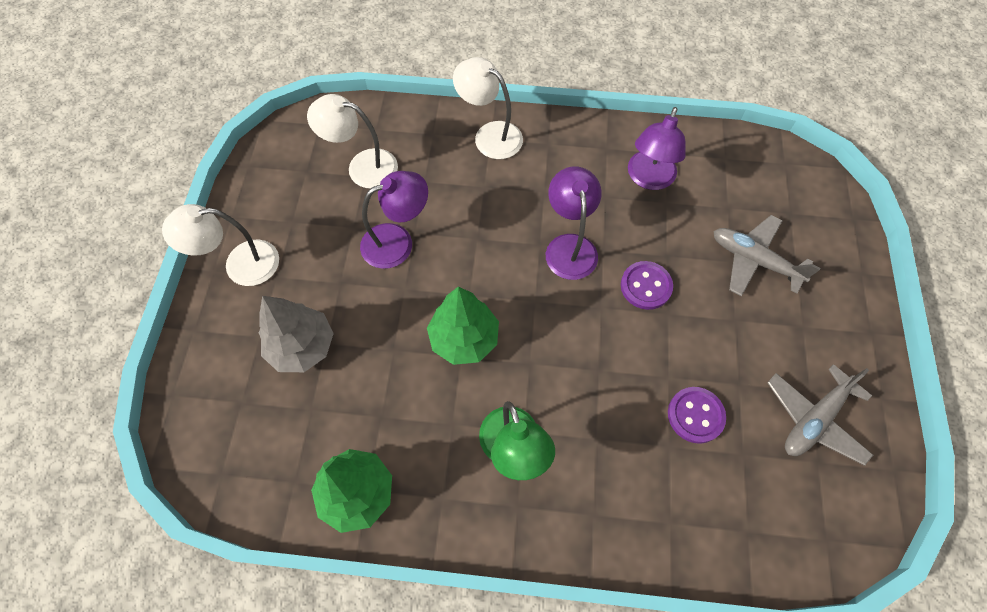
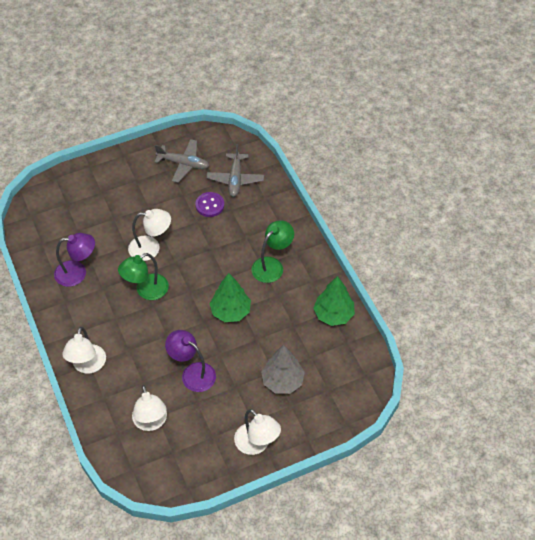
camera: 120 degrees left, 10 degrees down
(569, 246) = (146, 290): purple lamp -> green lamp
(646, 286) = (151, 248): purple button -> white lamp
(754, 260) = (107, 209): grey plane -> grey plane (235, 179)

